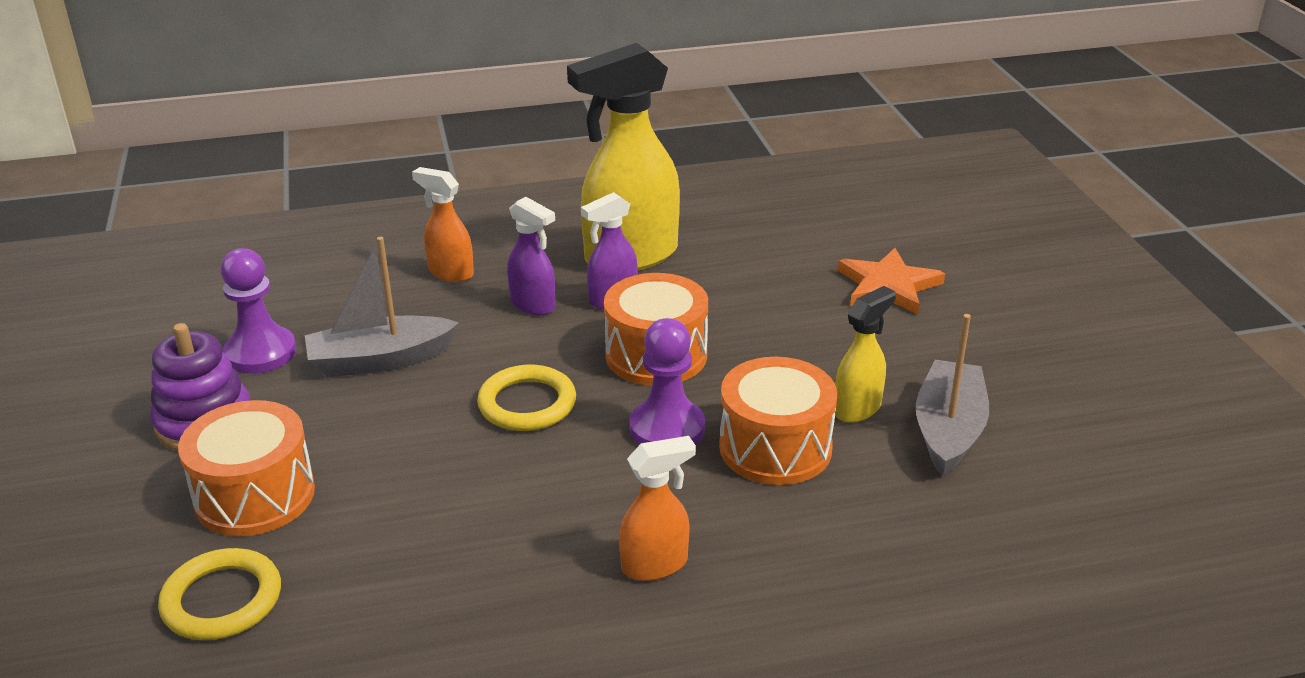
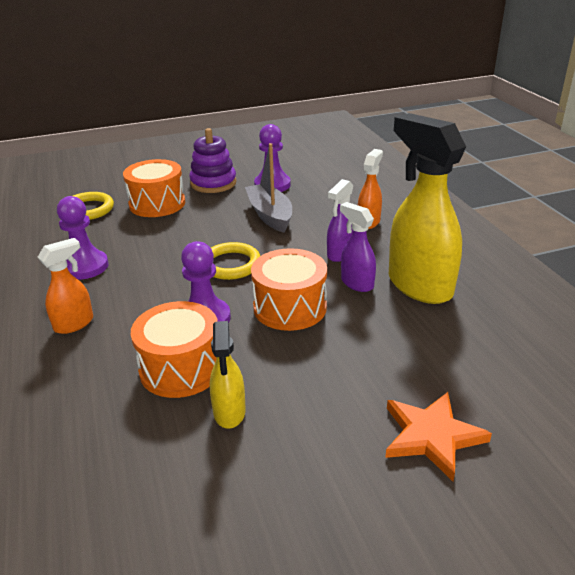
camera: 85 degrees right, 0 degrees up
(474, 574) = (85, 266): none -> purple pawn
(655, 565) = (74, 324): orange spray bottle -> orange spray bottle turned 105 degrees counterclockwise
(857, 408) = (229, 412): yellow spray bottle -> yellow spray bottle turned 45 degrees clockwise
(948, 430) = (198, 472): grey boat -> none

